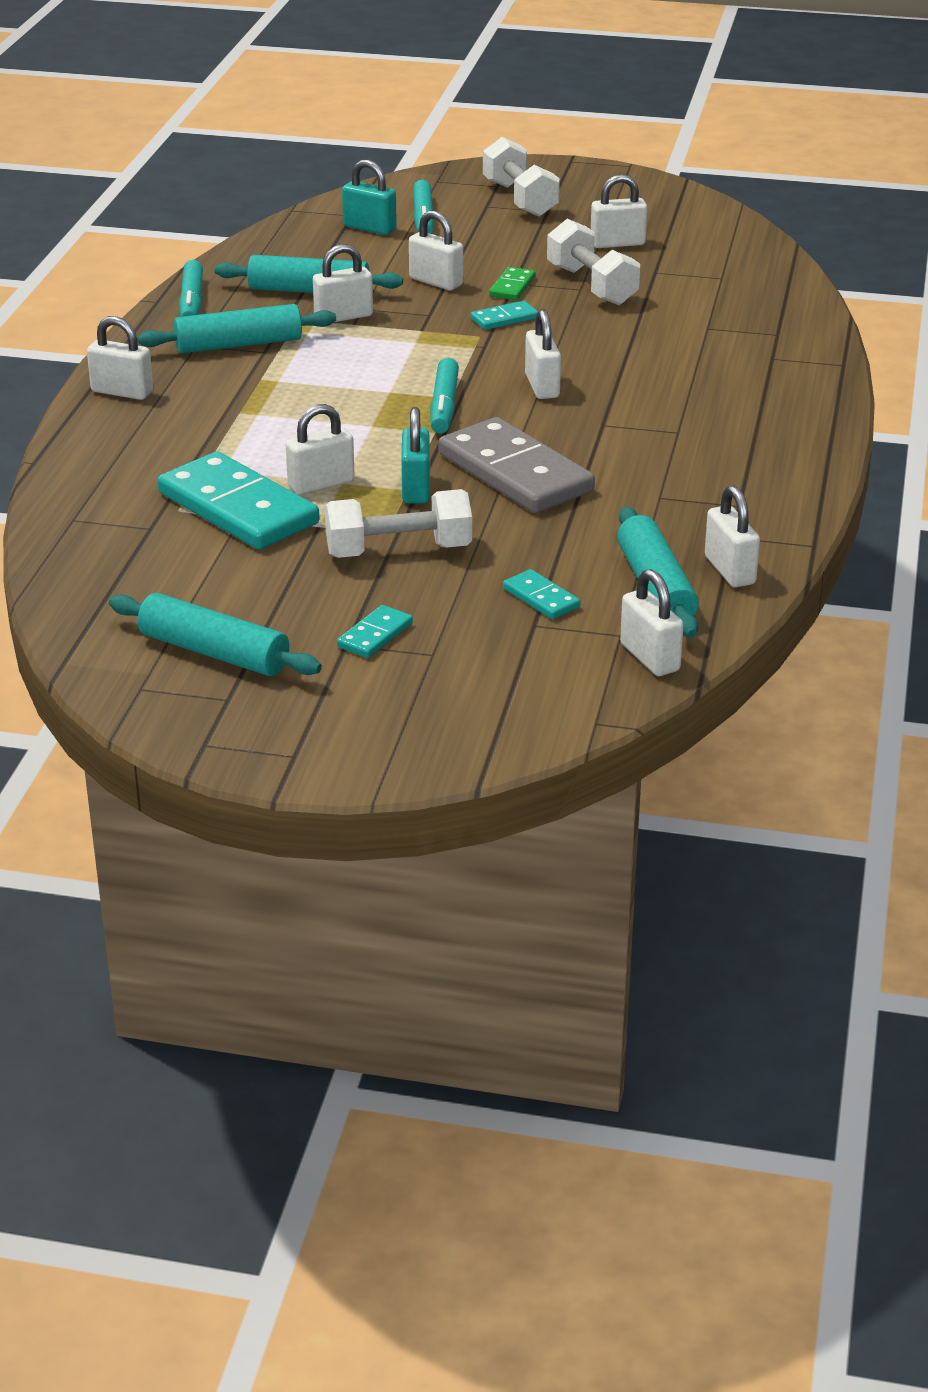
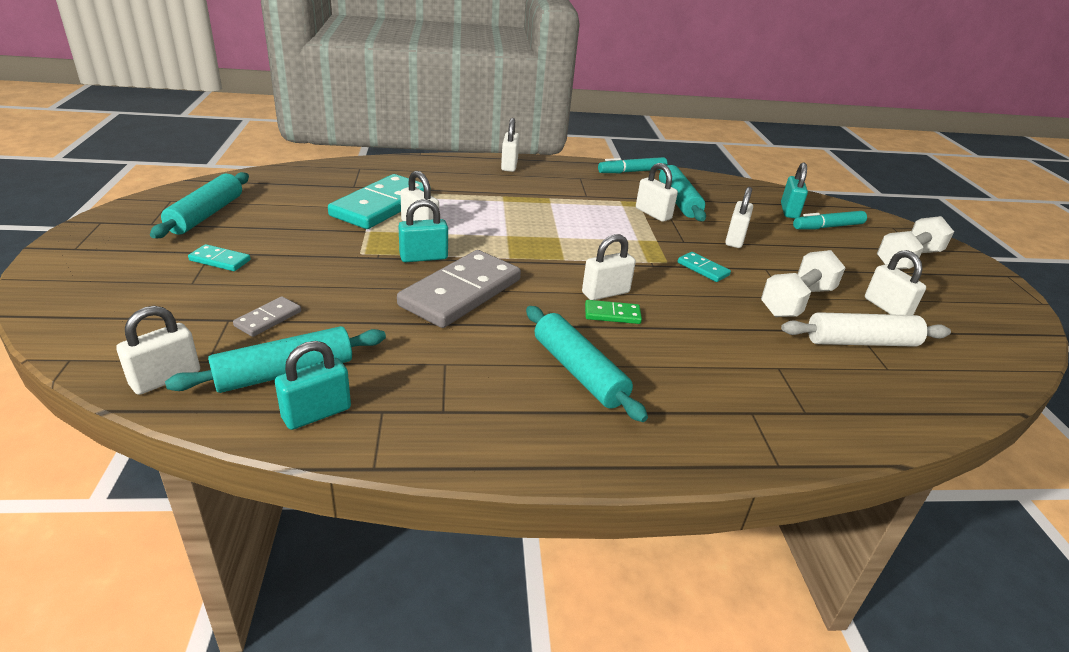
camera: 70 degrees right, 0 degrees up
(238, 344) = (589, 188): turquoise rolling pin -> turquoise rolling pin (579, 372)
(398, 551) = (334, 259): white dumbbell -> none
(444, 406) = (550, 257): turquoise marker -> none
(512, 287) = (758, 268): green domino -> green domino (612, 314)
(541, 598) = (268, 319): turquoise domino -> grey domino
(676, 276) = (861, 342): none -> white rolling pin
(729, 570) = (316, 413): white padlock -> turquoise padlock

